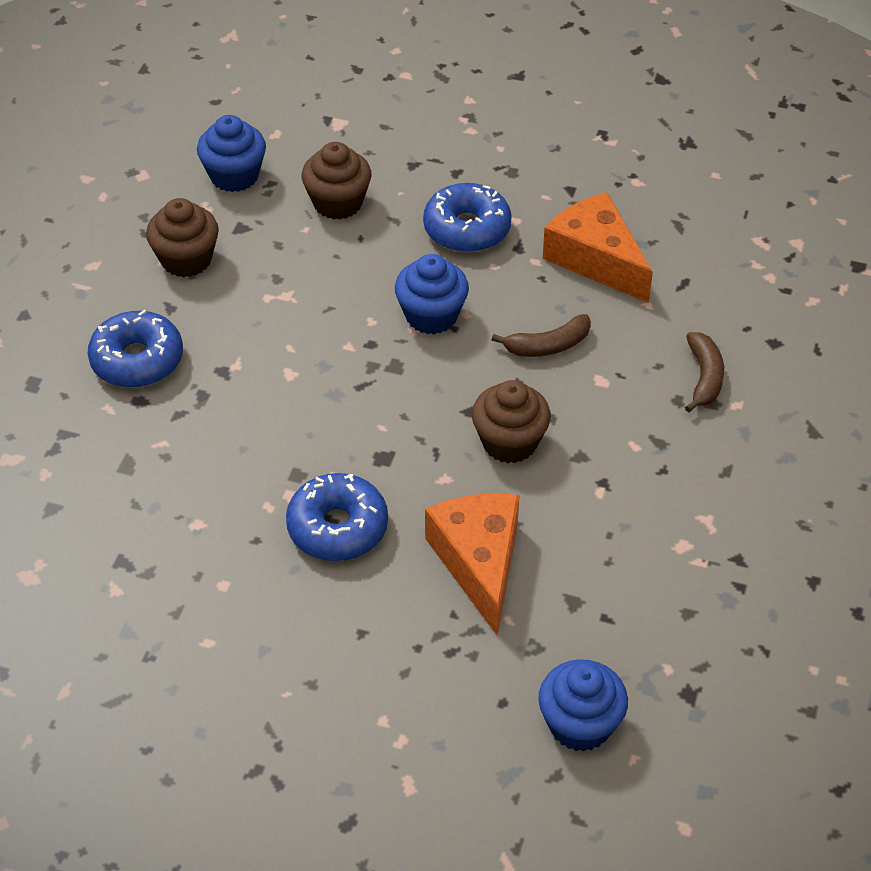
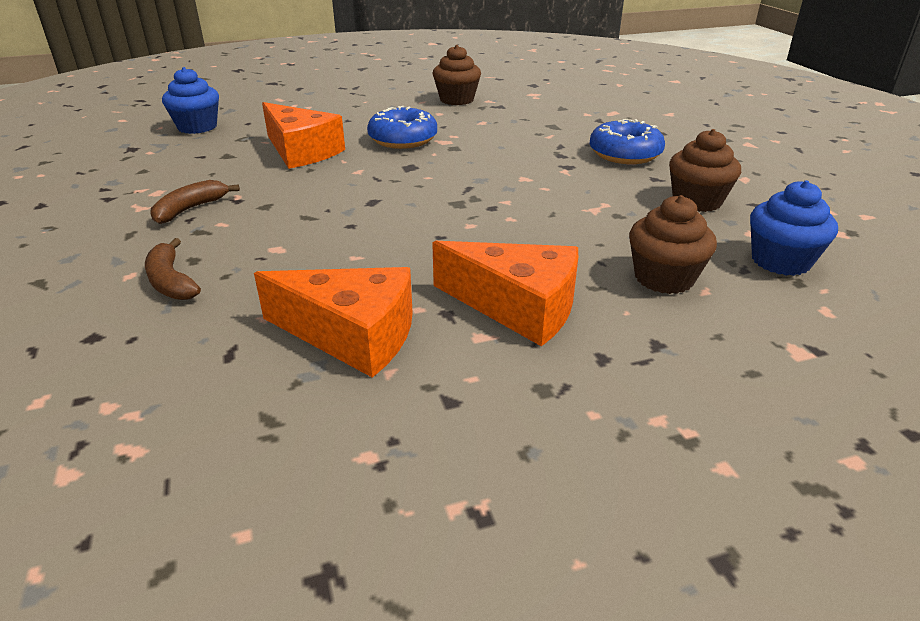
camera: 145 degrees right, 15 degrees down
(431, 315) = (467, 236): blue cupcake -> none
(467, 229) = (517, 307): blue donut -> orange cheese
(509, 442) = (327, 196): brown cupcake -> brown cupcake (456, 100)
(548, 346) = (344, 252): brown banana -> brown banana (190, 209)

